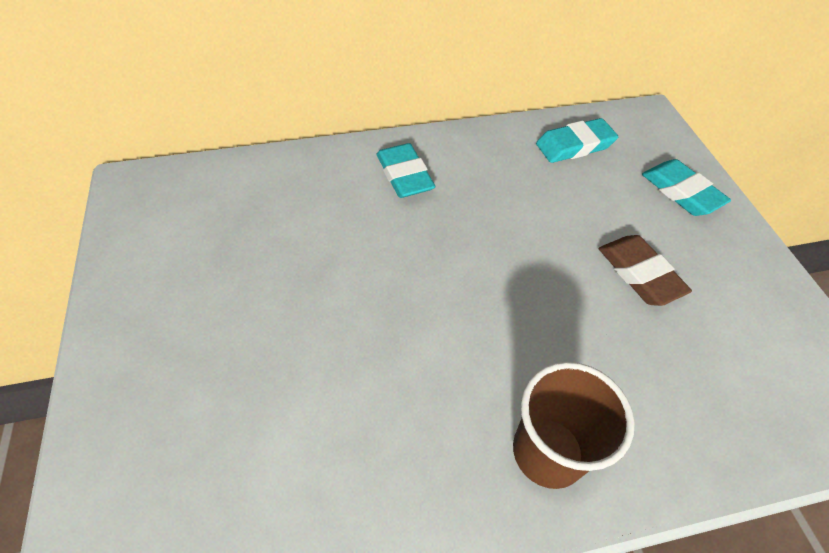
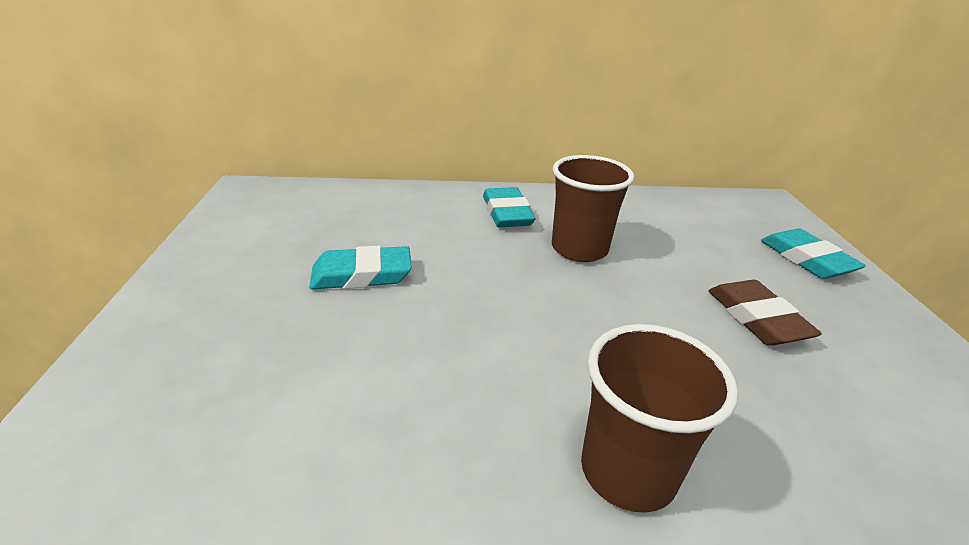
camera: 10 degrees right, 20 degrees down
(480, 214) = (579, 249): none -> brown cup
(574, 145) = (687, 213): turquoise eraser -> turquoise eraser (362, 275)

